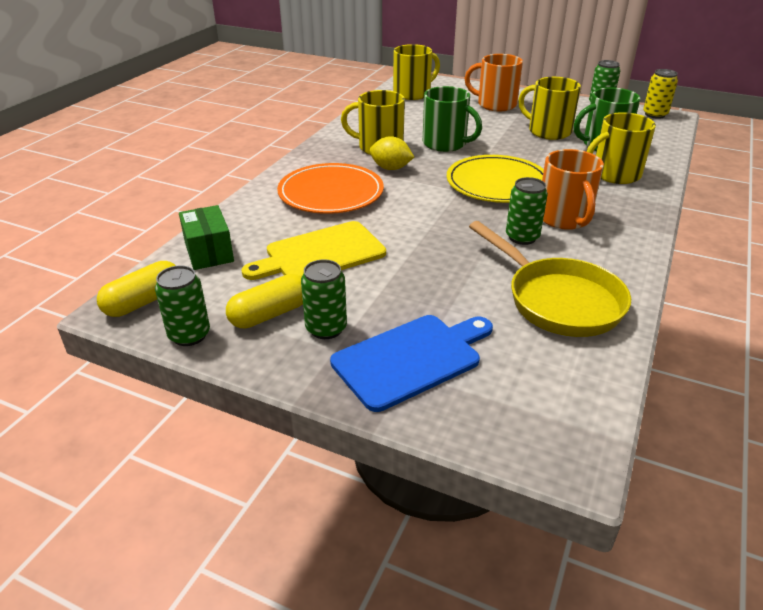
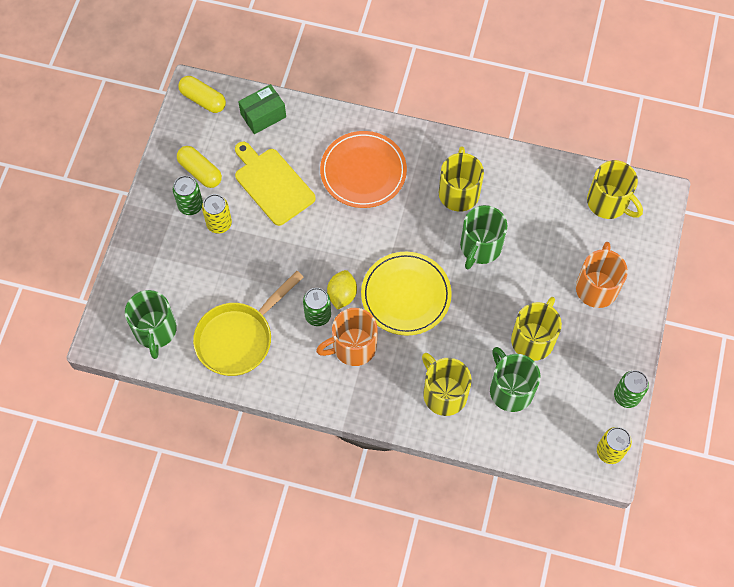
camera: 80 degrees right, 30 degrees up
(189, 335) = (175, 135): green can -> none
(367, 303) = (219, 223): none -> yellow can
(391, 168) = (417, 208): yellow lemon -> yellow lemon (342, 295)
(411, 359) = (168, 256): blue cutting board -> none
(550, 385) = (155, 331): none -> green mug

